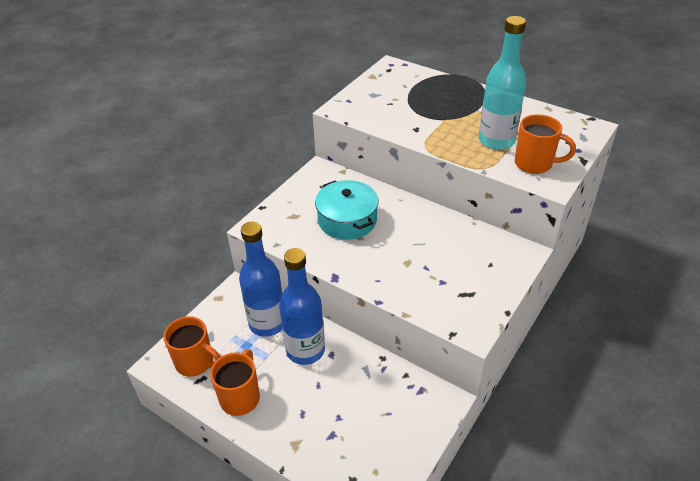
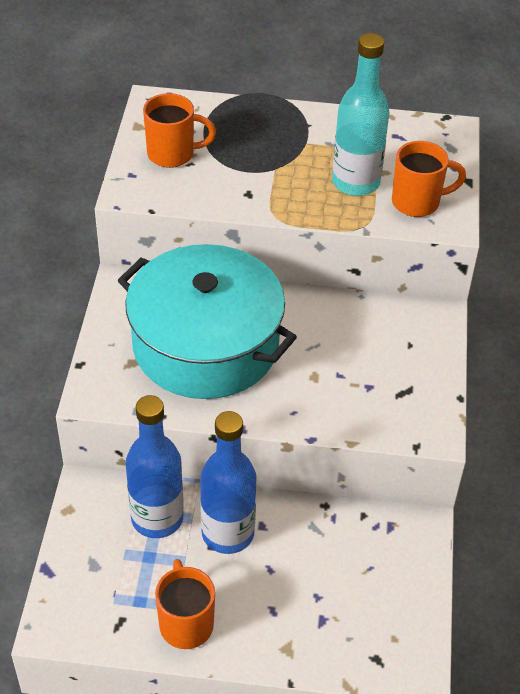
camera: 30 degrees left, 5 degrees up
(196, 362) = (98, 605): orange mug -> orange mug (173, 154)
(347, 220) = (205, 345): turquoise pot -> turquoise pot, size x1.78

